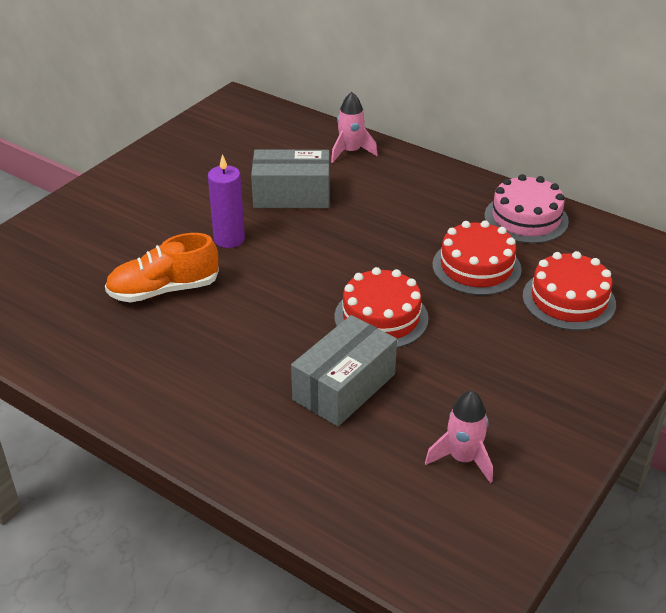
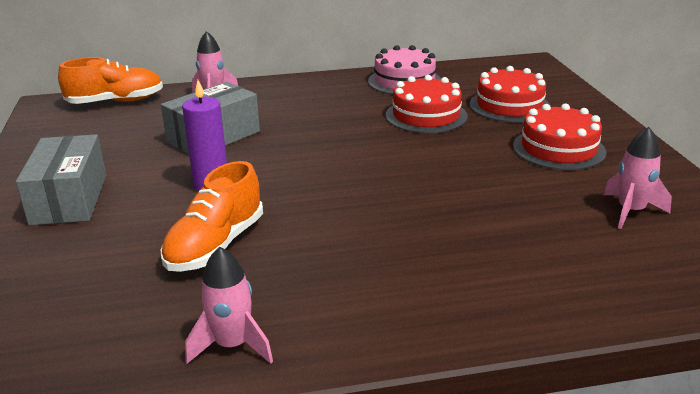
camera: 45 degrees left, 10 degrees down
(79, 363) = (232, 345): none -> pink rocket
(280, 120) = (116, 102): none -> orange shoe
(344, 387) = (483, 220): grey box -> grey box (69, 199)
(381, 317) = (423, 170): red cake -> red cake (559, 149)

